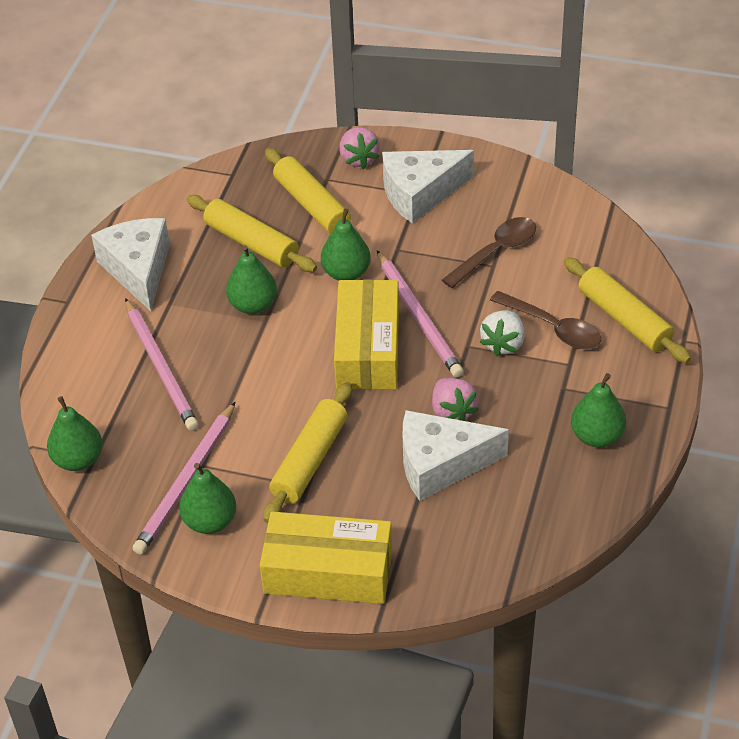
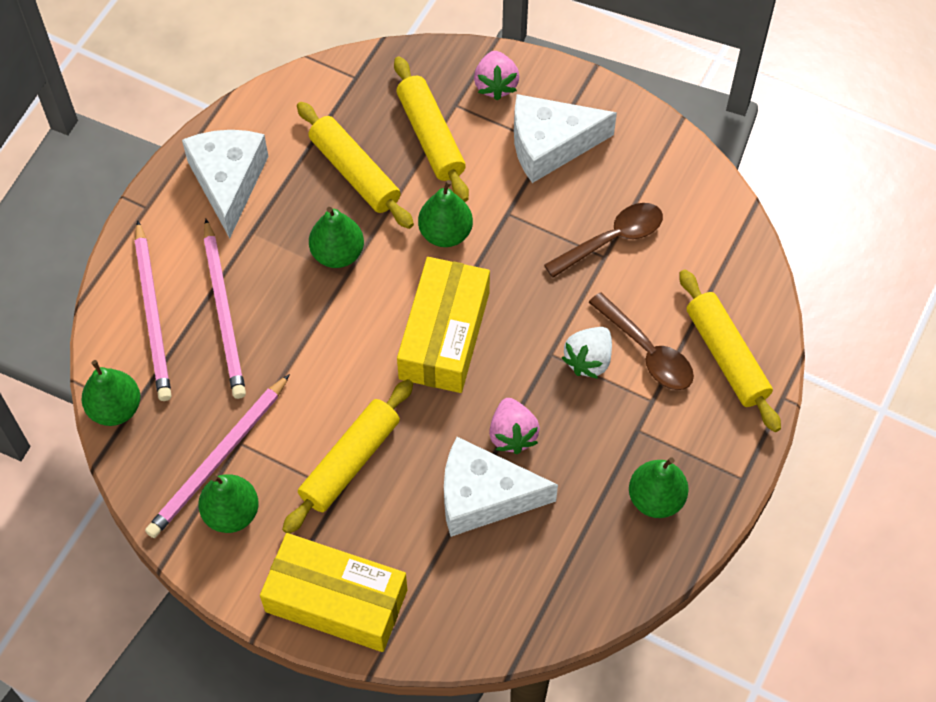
camera: 10 degrees right, 15 degrees up
(419, 317) = (508, 306): pink pencil -> pink pencil (153, 315)

